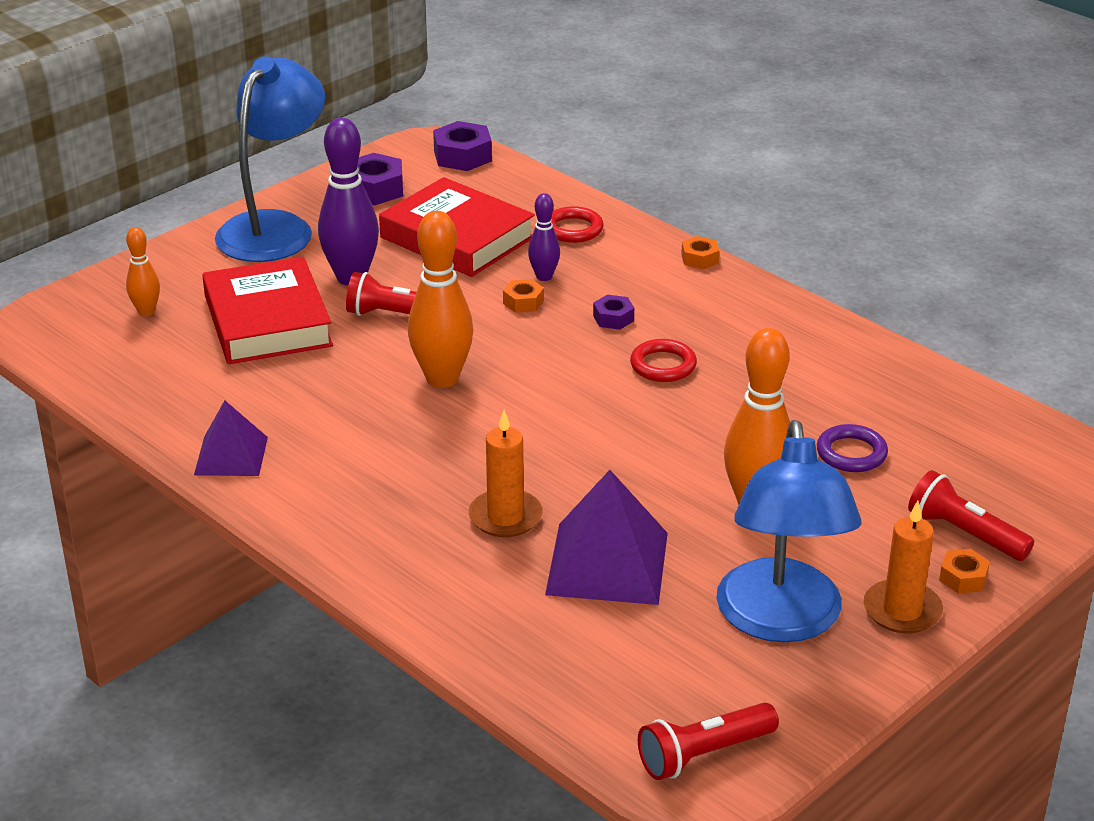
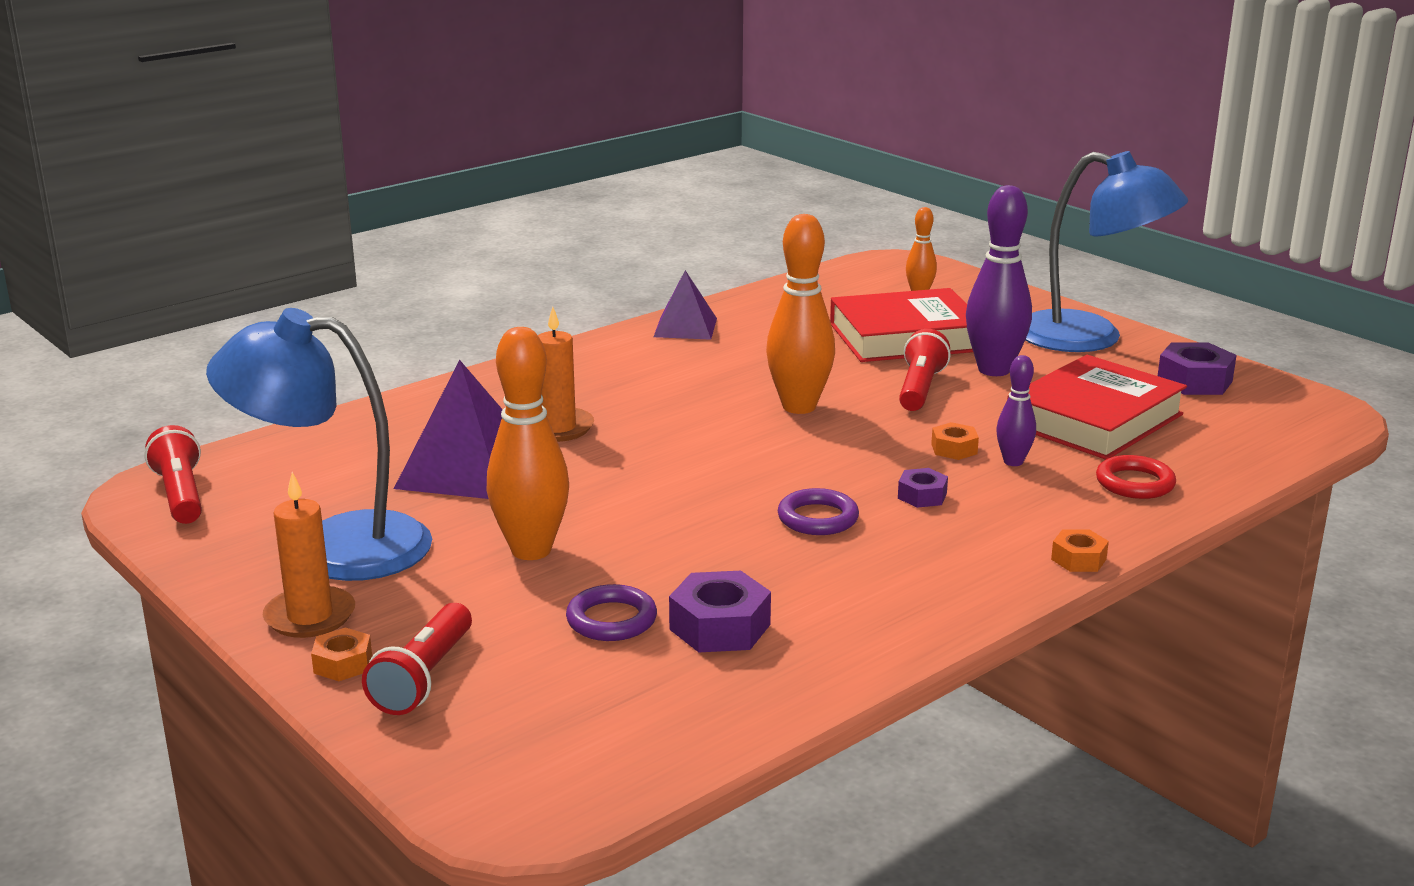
camera: 95 degrees right, 10 degrees down
(462, 156) = (1303, 427): purple nut -> purple nut (720, 627)
(663, 365) = (817, 518): red ring -> purple ring
(964, 533) = (424, 677): red flashlight -> red flashlight turned 150 degrees clockwise

